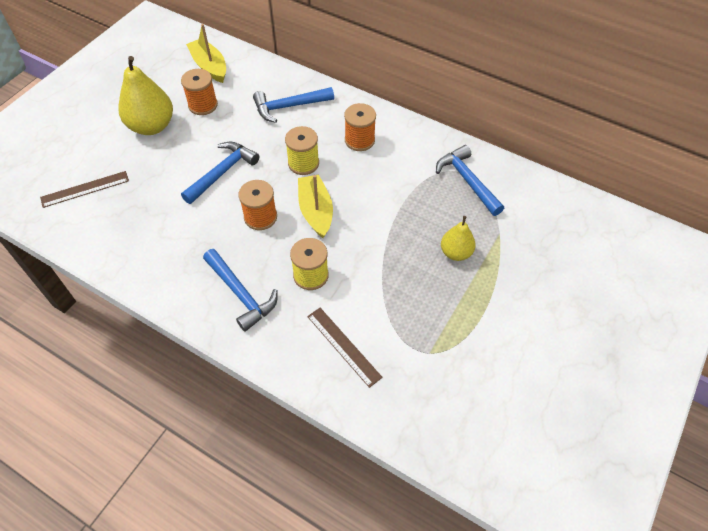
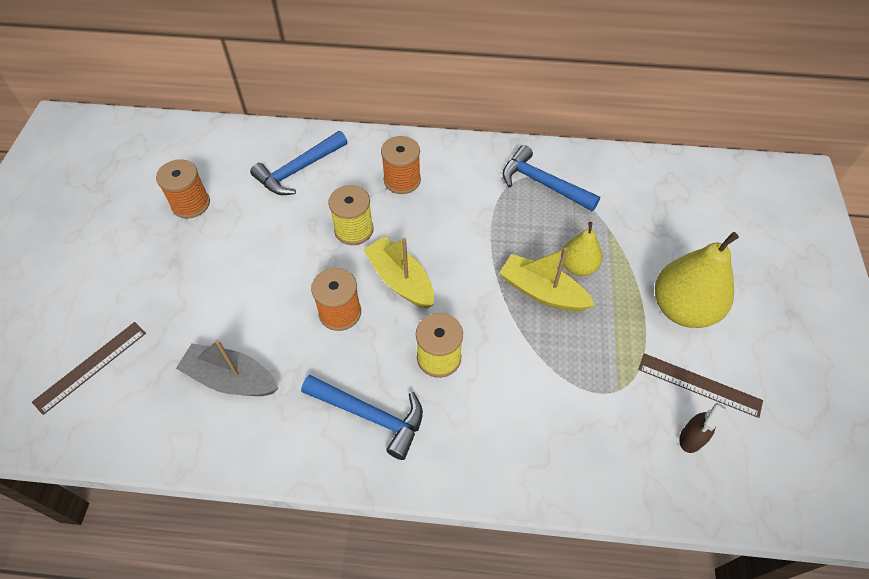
camera: 25 degrees left, 0 degrees up
(152, 126) = (138, 253): yellow pear -> yellow pear (683, 309)
(165, 232) = (231, 379): none -> grey boat
(209, 66) = (173, 155): yellow boat -> yellow boat (542, 292)
(222, 172) = (262, 276): blue hammer -> none
(343, 346) = (524, 425): brown ruler -> brown ruler (699, 385)
(464, 410) = (692, 438): none -> brown spray bottle

